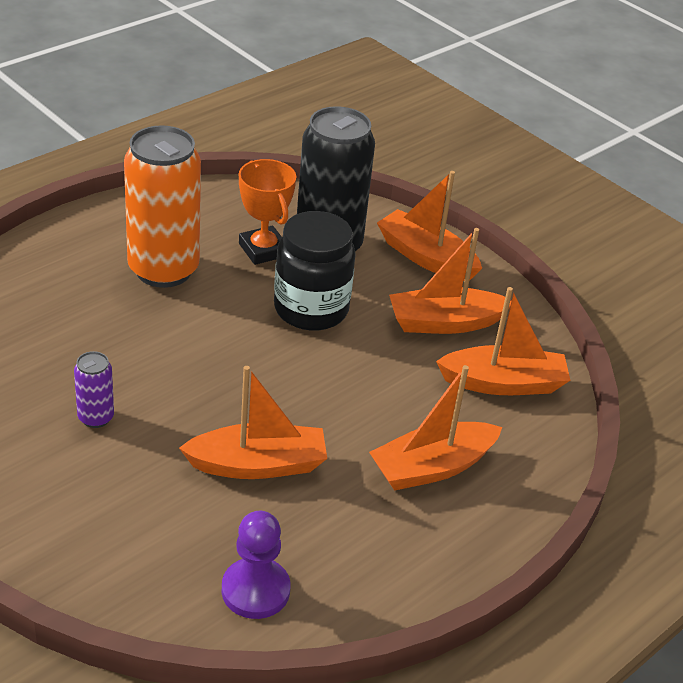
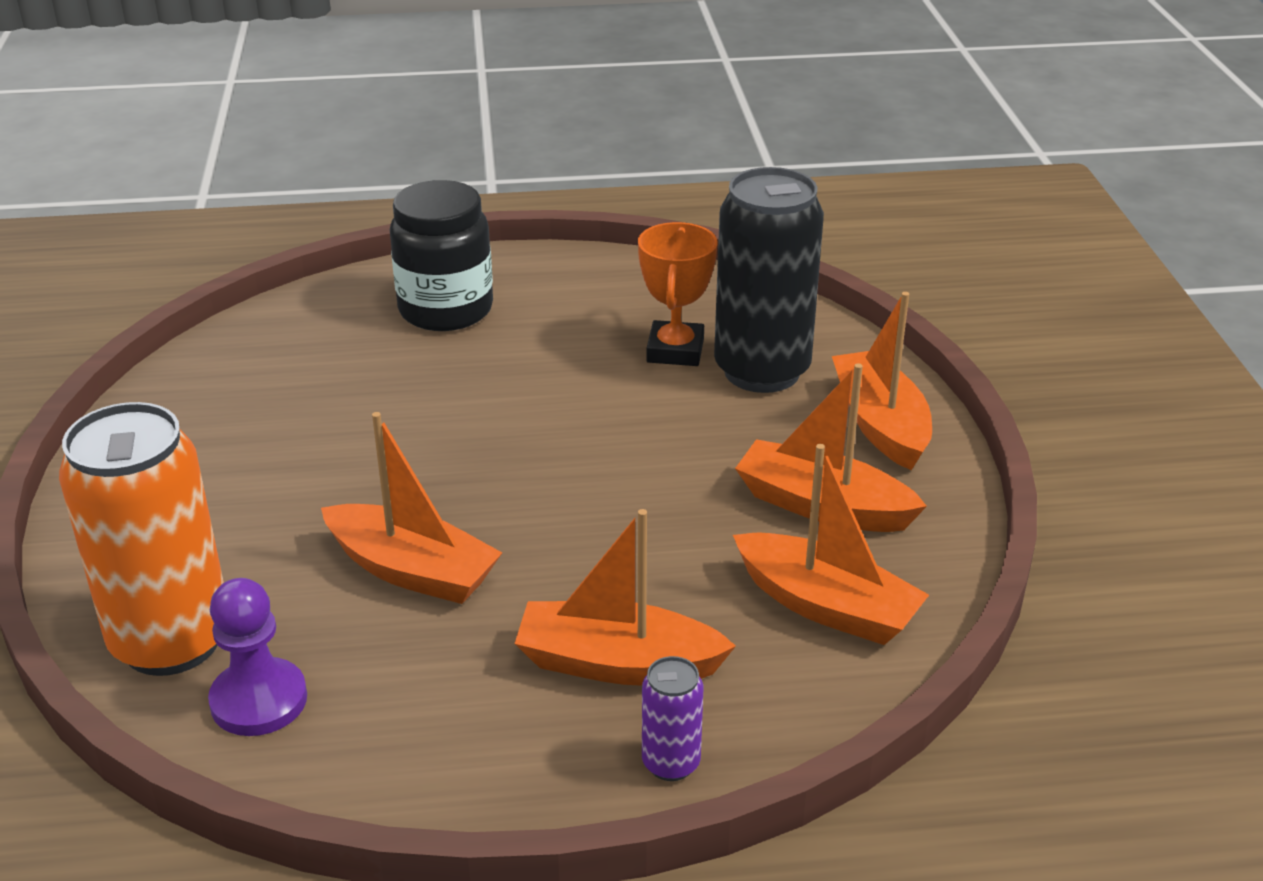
camera: 40 degrees right, 5 degrees down
(96, 417) = (299, 454): purple can -> purple can (671, 763)
(163, 270) = (536, 335): orange can -> orange can (171, 641)
(311, 309) = (662, 431): black jar -> black jar (446, 310)

